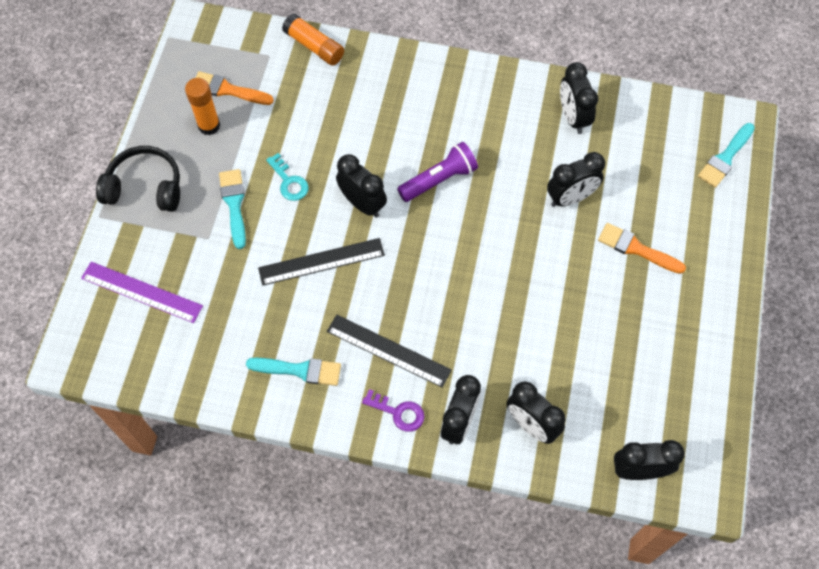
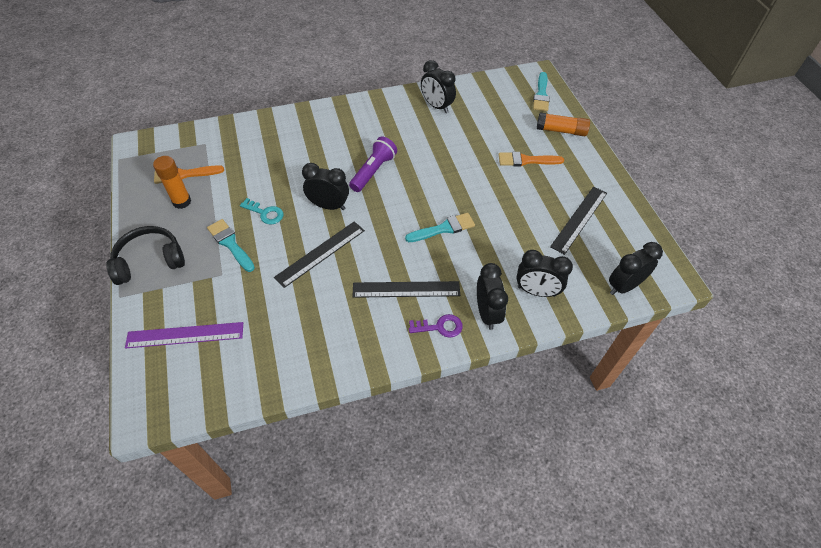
camera: 30 degrees left, 10 degrees down
(299, 370) = (348, 333): turquoise brush -> turquoise brush (443, 228)
(314, 46) = (236, 127): orange glue stick -> orange glue stick (561, 131)
(570, 198) = (466, 149): black clock -> none
(646, 360) = (579, 219): none -> black ruler

